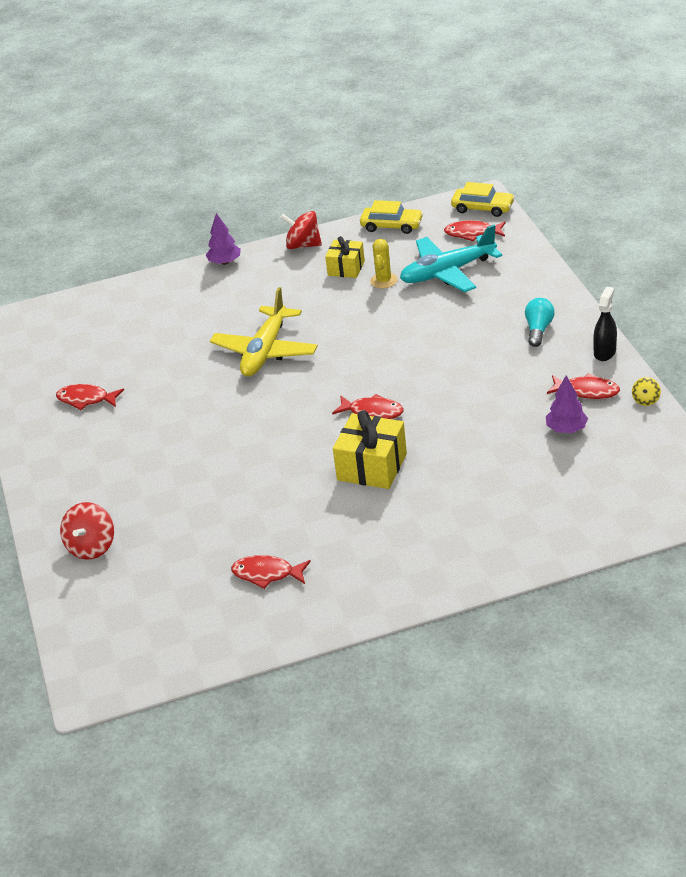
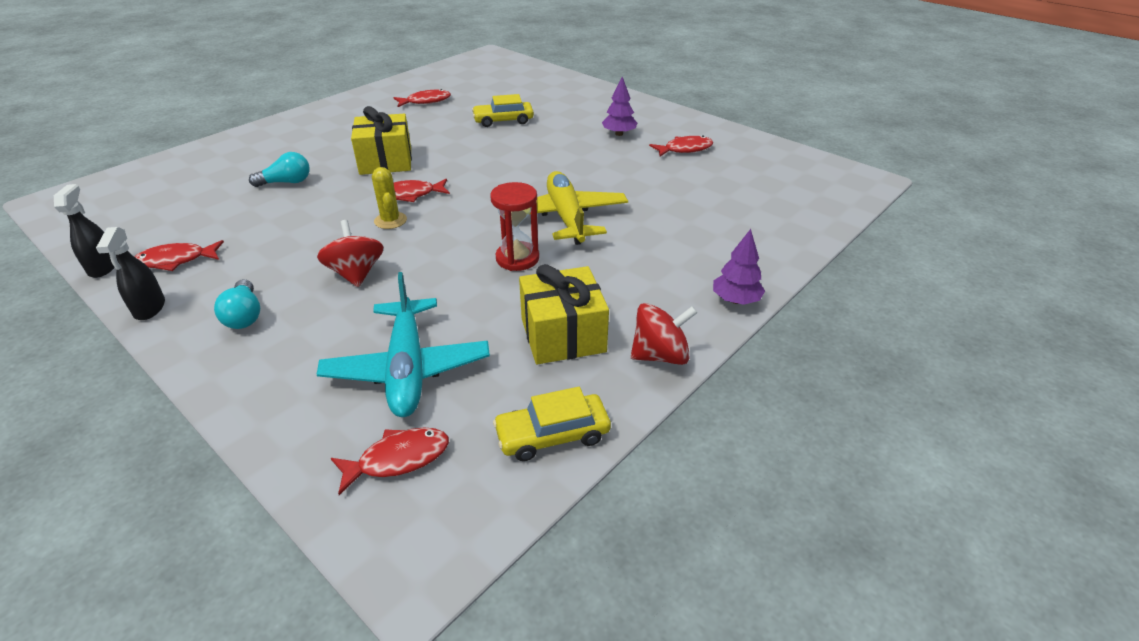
camera: 145 degrees right, 0 degrees up
(92, 547) = (559, 90): red spinning top -> red spinning top (356, 273)
(331, 325) = (517, 258): none -> red hourglass
(346, 268) = (563, 335): yellow gift -> yellow gift, size x1.55
(383, 281) = (494, 330): yellow cactus -> yellow cactus (390, 220)
(447, 272) = (407, 368): turquoise plane -> turquoise plane turned 135 degrees clockwise
(479, 462) = (286, 182): none -> turquoise light bulb
(482, 208) = (402, 536): yellow car -> yellow car (503, 120)
(566, 429) = (201, 223): purple tree -> purple tree (619, 134)
(645, 400) = (103, 267): yellow spinning top -> black spray bottle

